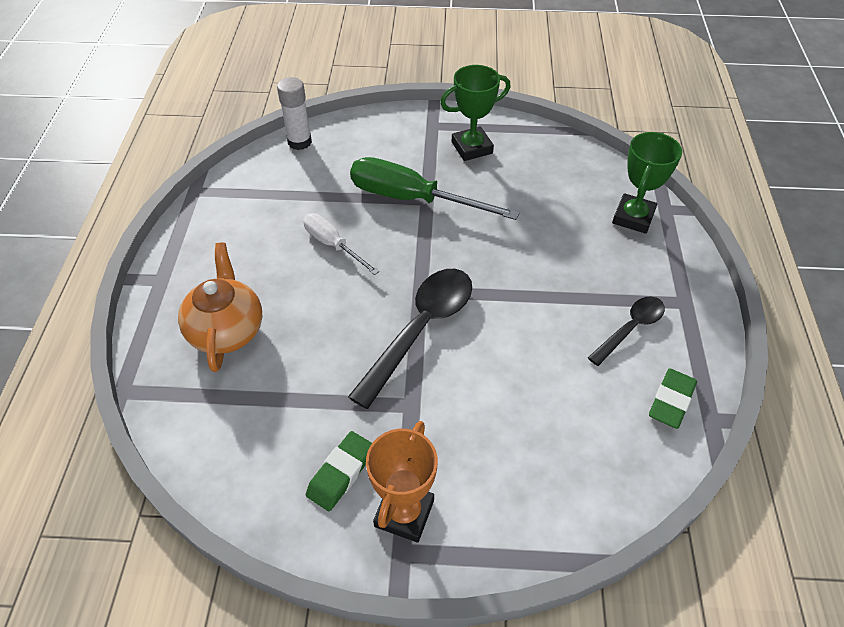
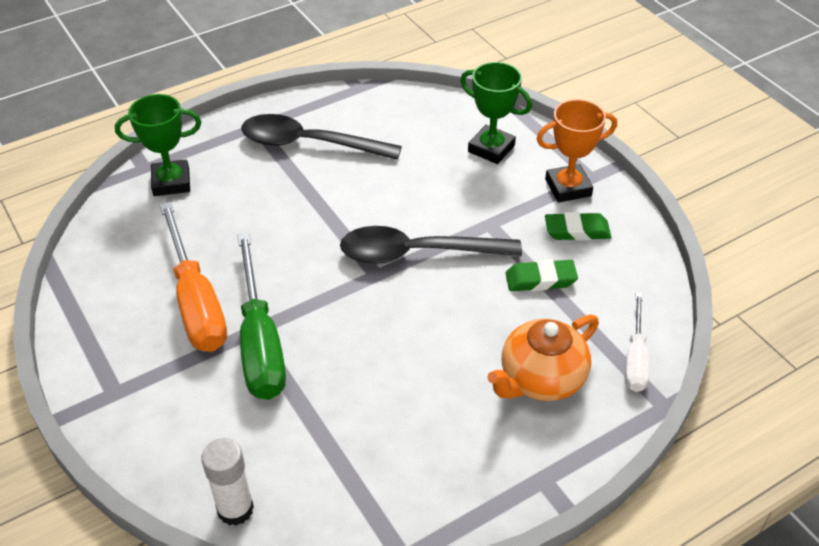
camera: 125 degrees left, 5 degrees down
(333, 245) = (375, 367): white screwdriver -> white screwdriver (635, 358)
(472, 148) = (137, 336): green trophy -> green trophy (491, 148)
(480, 183) = (196, 301): none -> orange screwdriver
(630, 329) = (309, 144): black spoon -> black spoon, size x1.72
(671, 401) = (360, 107): green eraser -> green eraser (540, 279)

